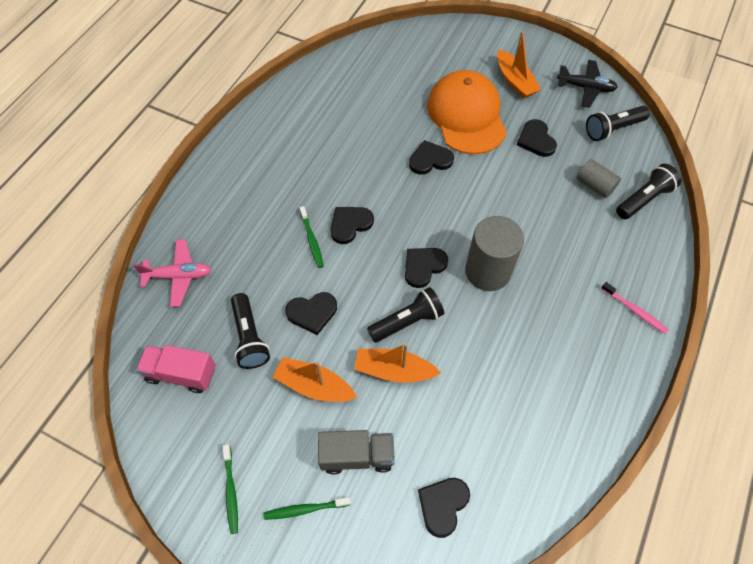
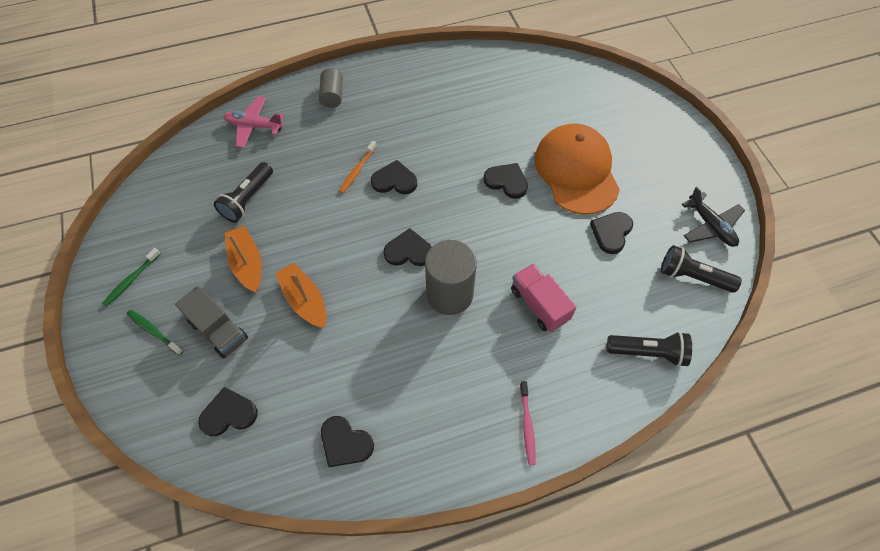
camera: 45 degrees right, 0 degrees up
(178, 276) = (254, 126): pink plane -> pink plane turned 150 degrees clockwise
(181, 374) = (187, 186): pink truck -> pink truck (539, 305)
(312, 240) = (357, 170): green toothbrush -> orange toothbrush
(312, 313) = (301, 217): black heart -> black heart (345, 443)
(407, 321) = (352, 277): black flashlight -> none
(466, 115) = (576, 171): orange cap -> orange cap turned 45 degrees counterclockwise
(515, 81) = (651, 175): orange boat -> none
(594, 185) = (617, 306): grey cylinder -> grey cylinder (332, 96)

